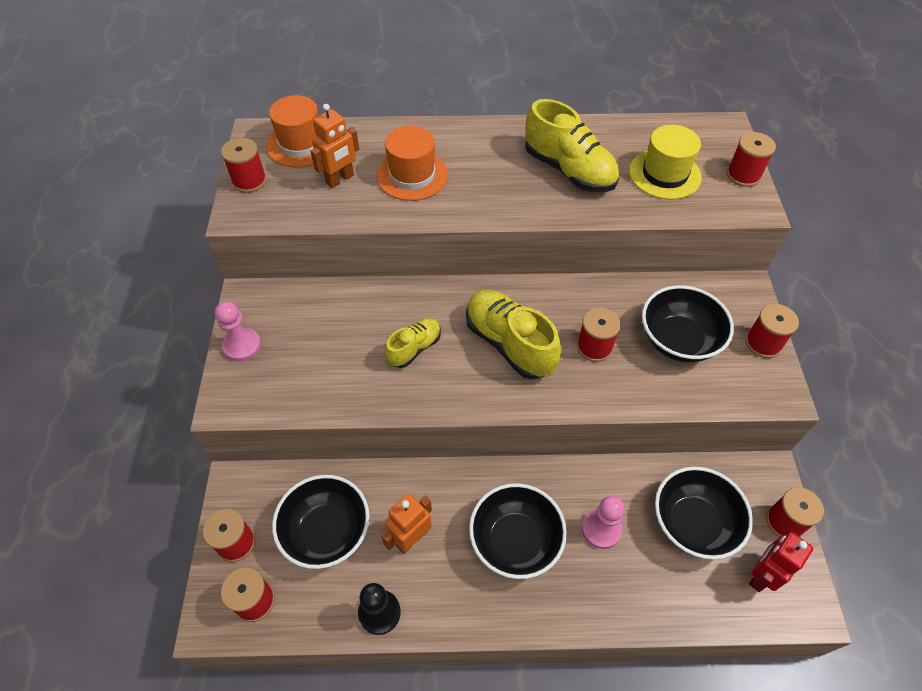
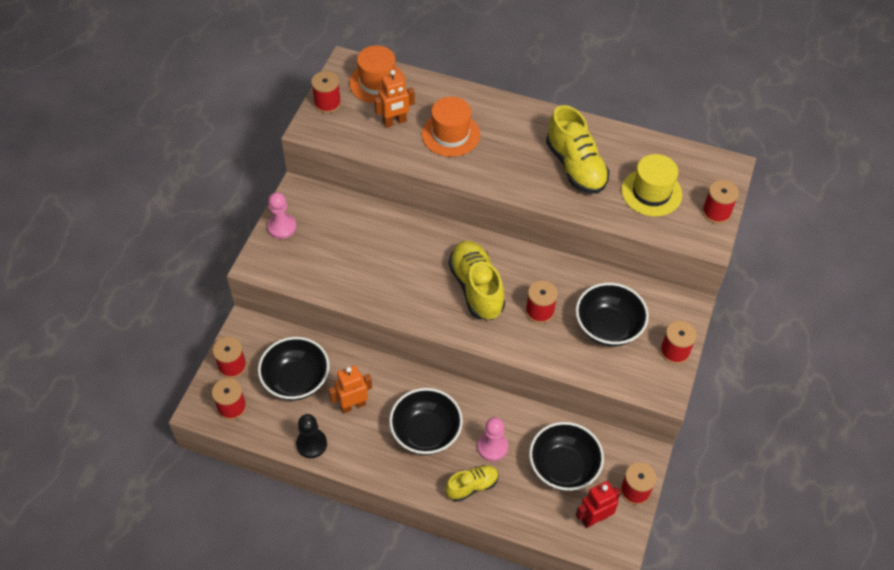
camera: 20 degrees right, 0 degrees up
(414, 348) = (404, 269): yellow shoe -> yellow shoe (472, 486)

